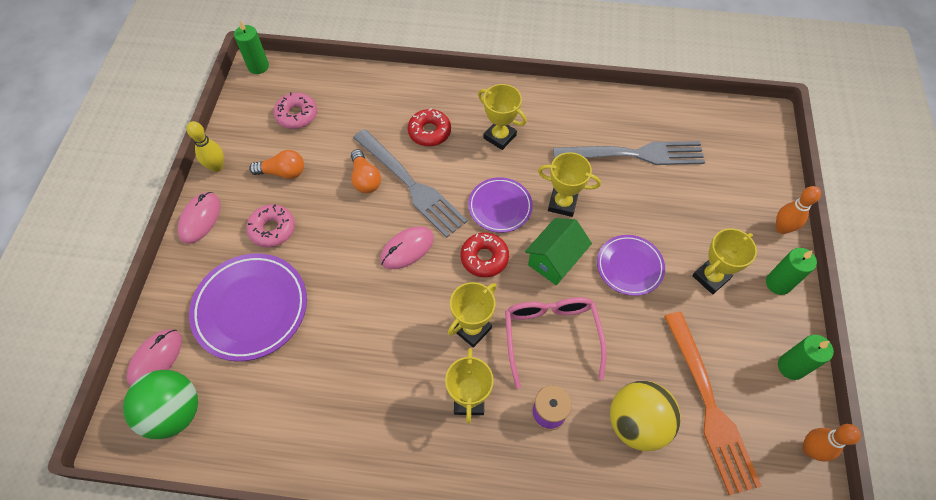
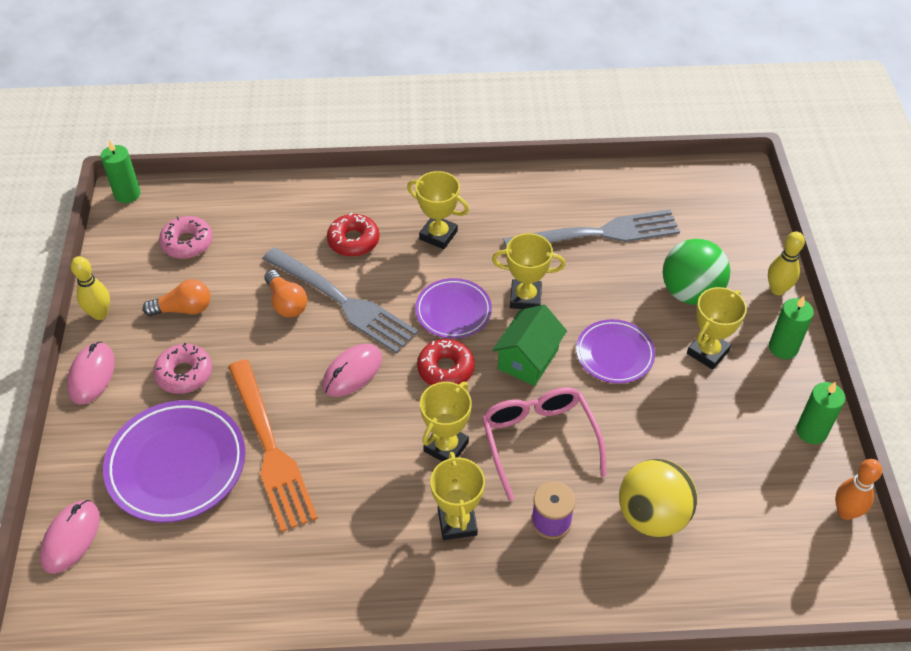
camera: 10 degrees left, 10 degrees down
(175, 412) = (107, 591): green ball -> green ball (690, 292)
(709, 405) = (729, 485): orange fork -> orange fork (270, 448)
(782, 228) = (777, 289): orange bowling pin -> yellow bowling pin

